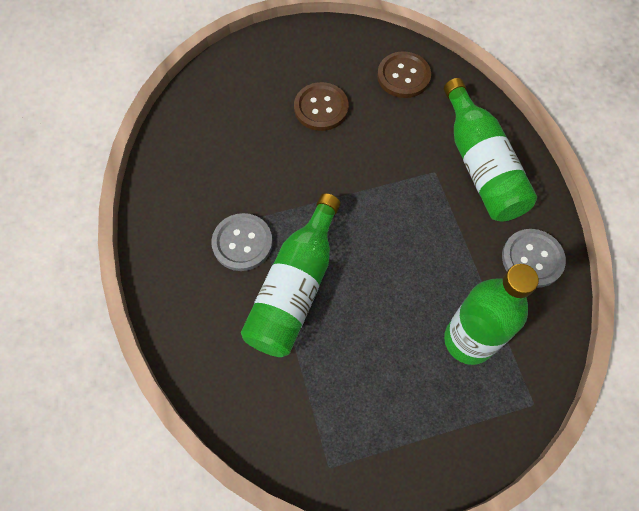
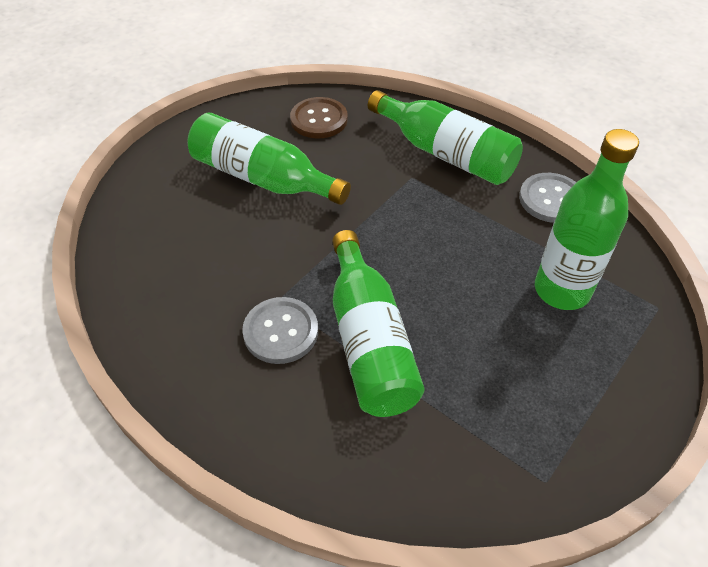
camera: 35 degrees left, 15 degrees down
(321, 108) = (262, 178): brown button -> green bottle

